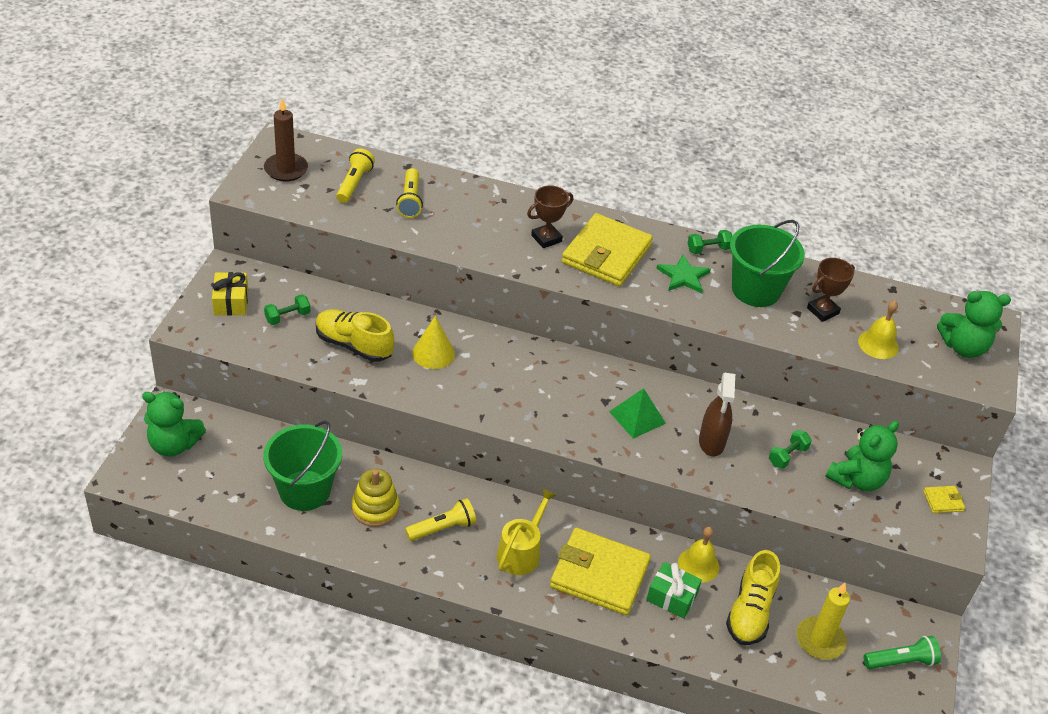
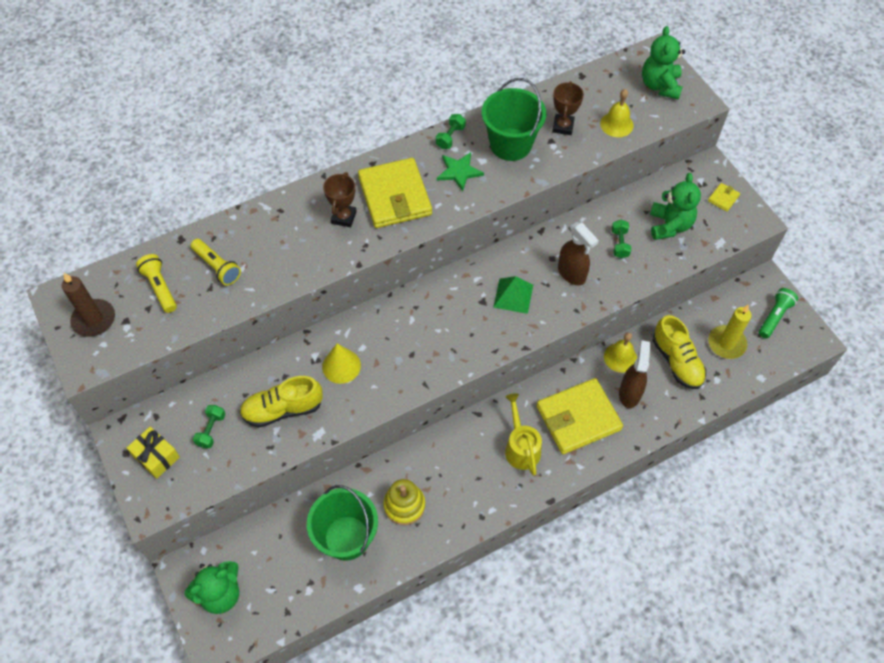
camera: 40 degrees left, 15 degrees up
(442, 528) = (459, 478): yellow flashlight -> none
(671, 597) = (629, 393): green gift -> brown spray bottle
(963, 347) = (660, 86): green teddy bear -> green teddy bear turned 135 degrees clockwise

